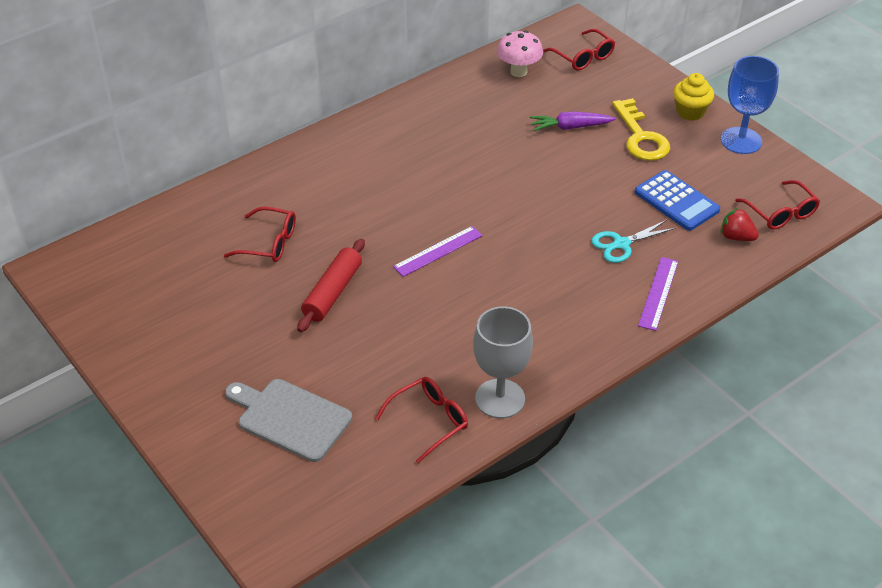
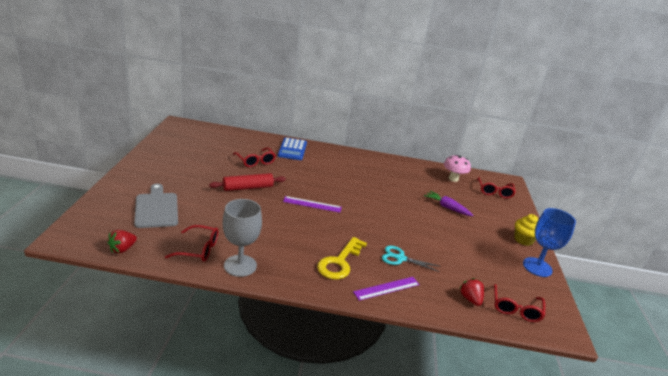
camera: 40 degrees right, 15 degrees down
(357, 498) = (122, 249): none -> red strawberry
(640, 137) = (479, 231): yellow key -> yellow key (340, 262)
(676, 201) = (458, 264): blue calculator -> blue calculator (292, 149)

